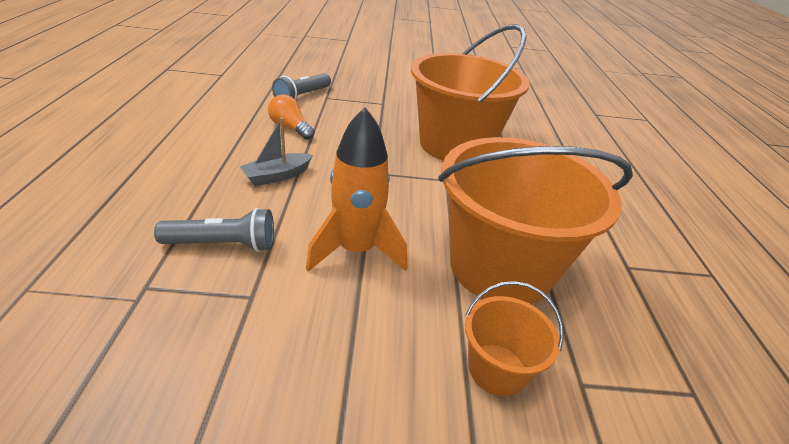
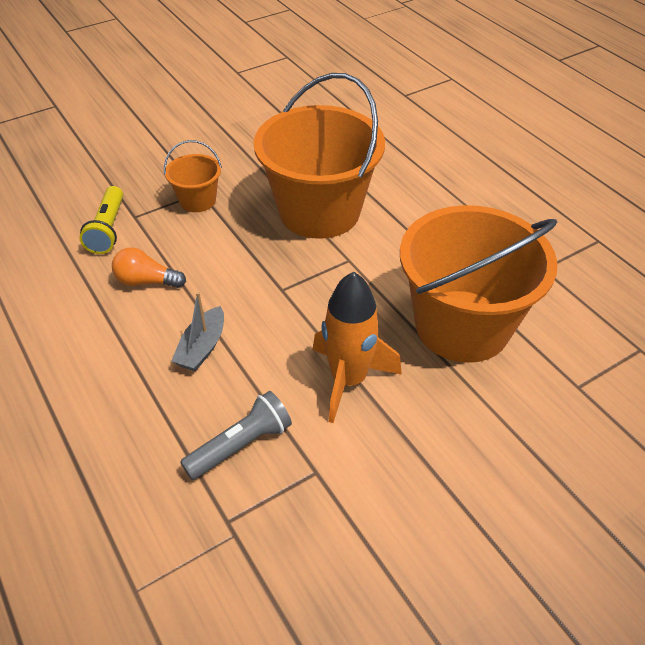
camera: 30 degrees left, 10 degrees up
(302, 96) = (108, 229): grey flashlight -> yellow flashlight
(497, 369) = (524, 411): orange bucket -> orange bucket (197, 200)

